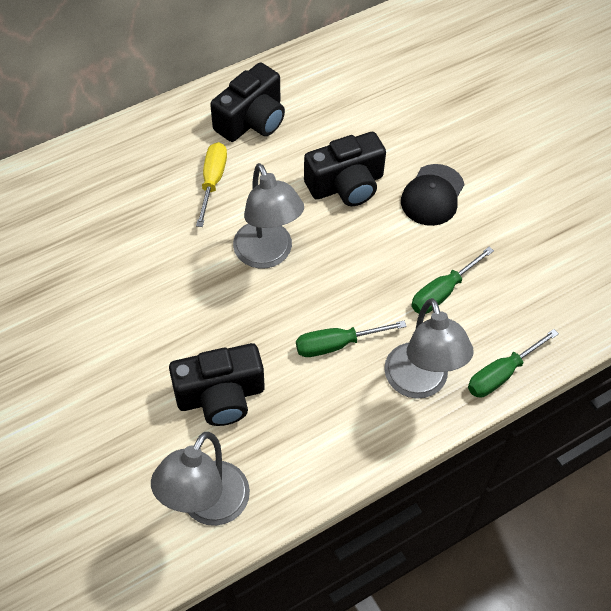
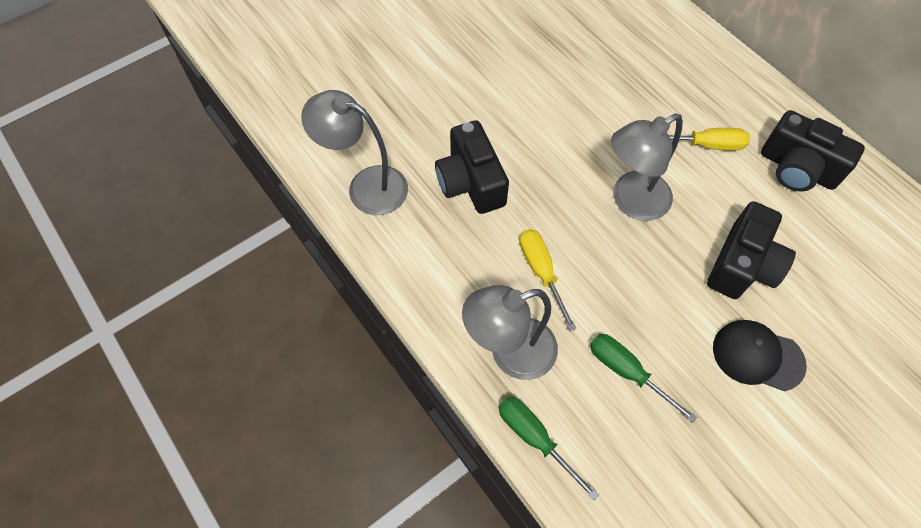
camera: 85 degrees right, 5 degrees up
(336, 344) = (541, 272): green screwdriver -> yellow screwdriver
(346, 185) = (742, 265): black camera -> black camera turned 120 degrees counterclockwise

